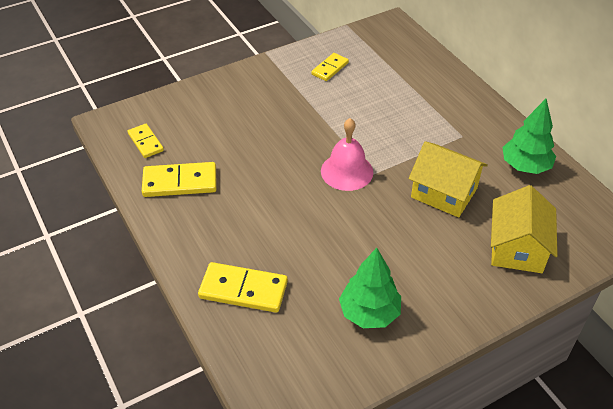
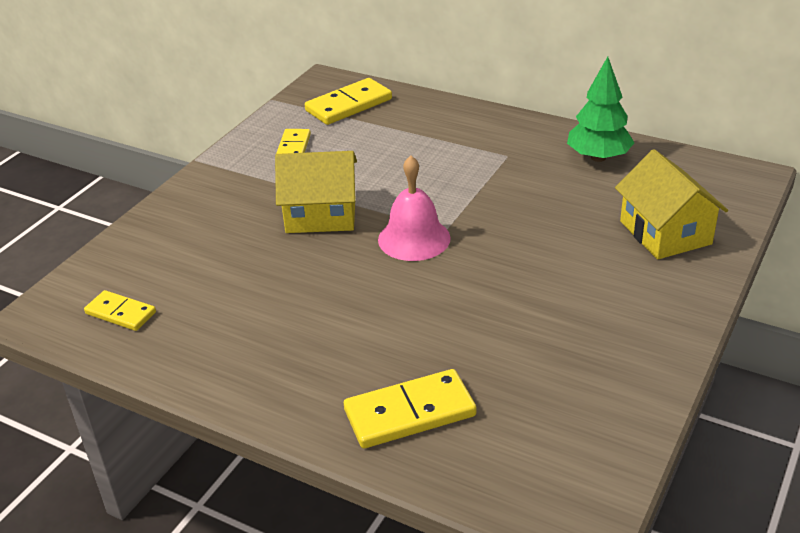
camera: 30 degrees left, 10 degrees down
(180, 182) = (212, 336): yellow domino -> yellow domino (348, 105)
(369, 313) = (579, 364): green tree -> none
(444, 193) = (541, 214): yellow house -> yellow house (321, 214)

